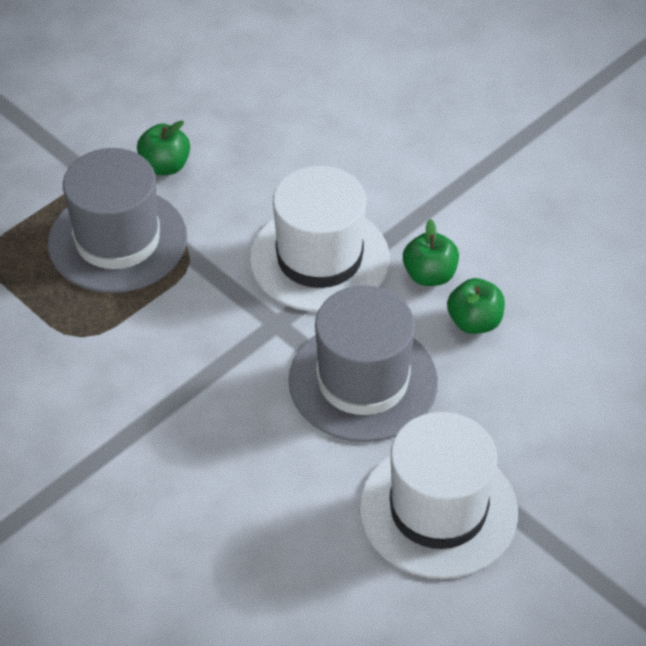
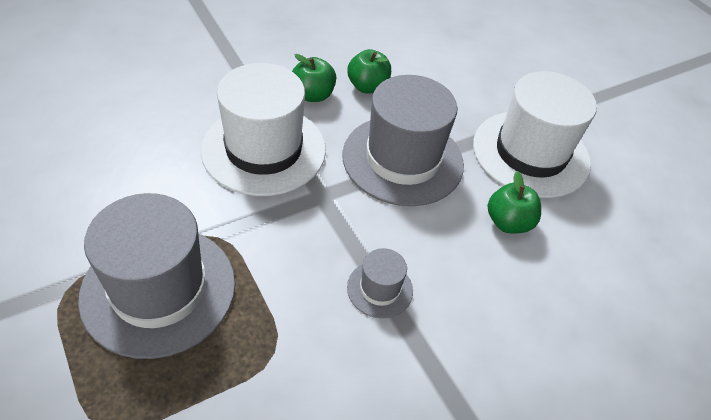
camera: 80 degrees left, 0 degrees up
(165, 166) = (81, 226): green apple -> green apple (508, 222)
(173, 397) = (380, 289): none -> grey hat

